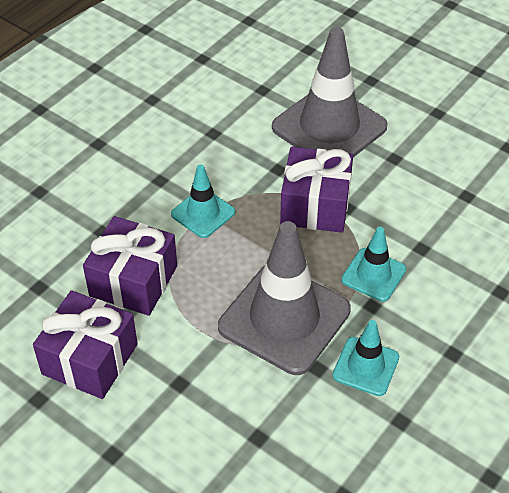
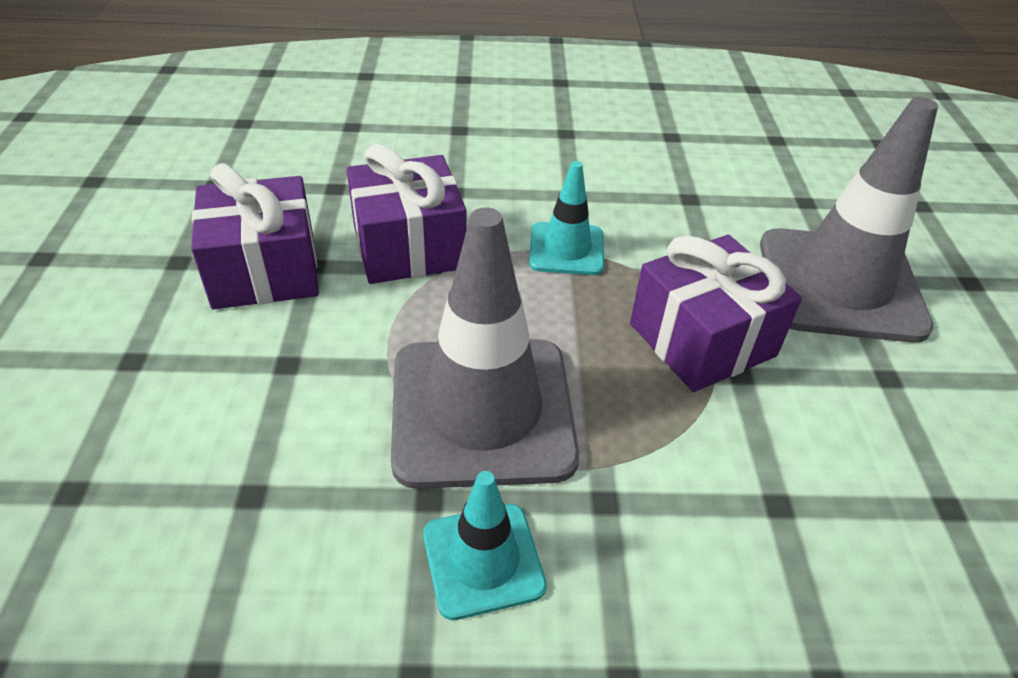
camera: 50 degrees right, 5 degrees down
(373, 275) = (661, 470): turquoise traffic cone -> none

